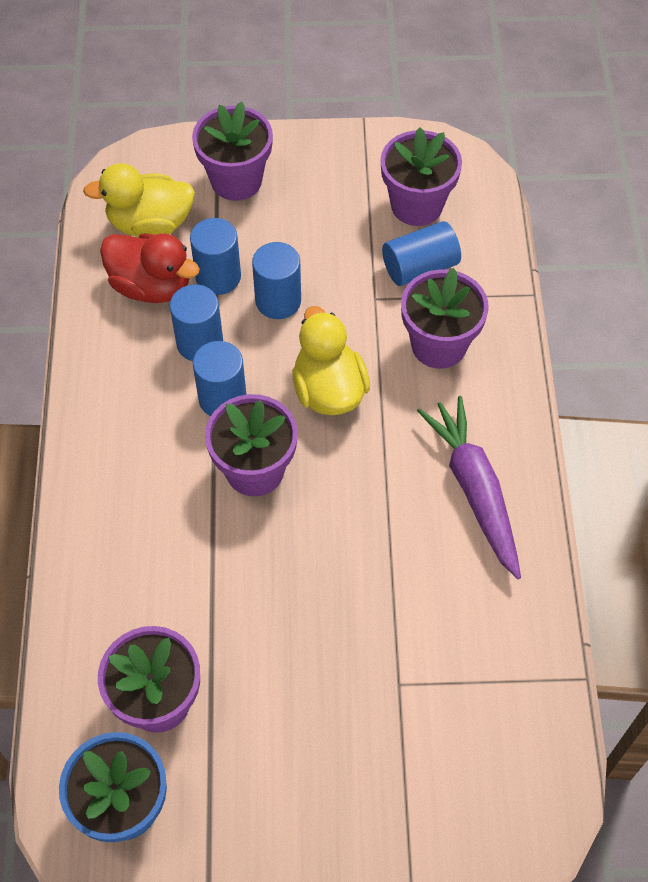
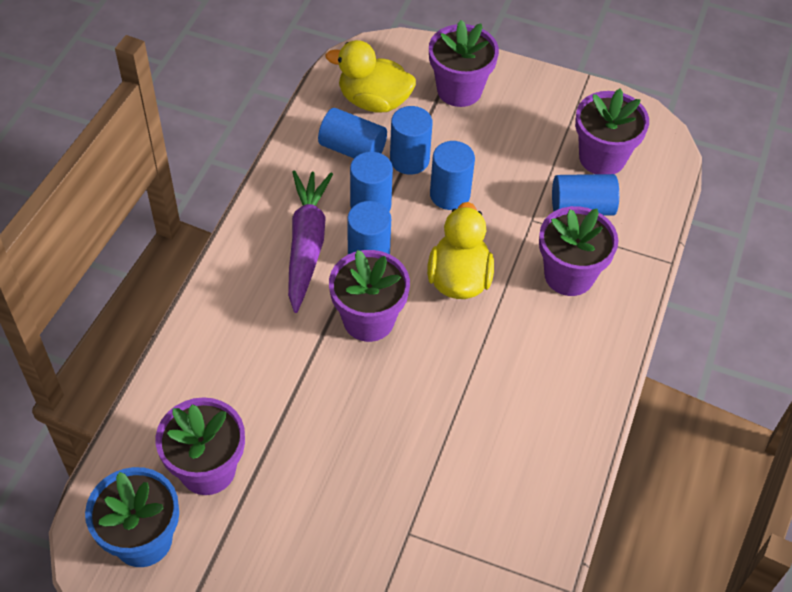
camera: 20 degrees right, 5 degrees down
(151, 286) = (352, 149): red duck -> blue cylinder
(474, 490) = (545, 402): purple carrot -> purple carrot (306, 245)

